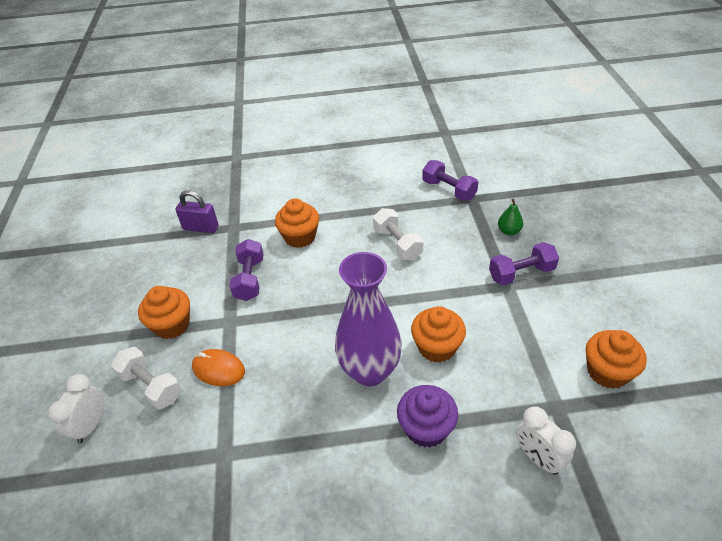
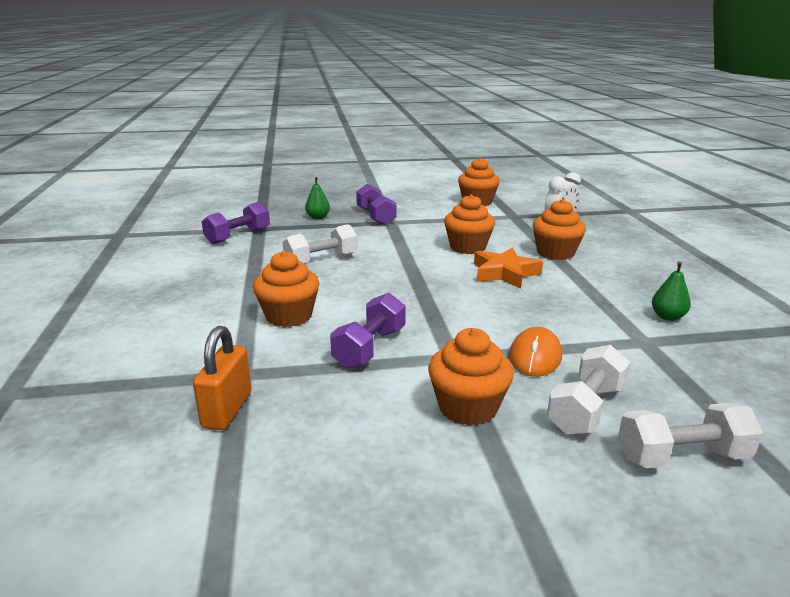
camera: 95 degrees left, 20 degrees down
(91, 425) = (682, 457): white clock -> white dumbbell
(201, 228) = (227, 410): purple padlock -> orange padlock
(250, 279) = (369, 348): purple dumbbell -> purple dumbbell turned 60 degrees counterclockwise
(263, 492) = (667, 317): none -> green pear
(370, 371) = (504, 273): purple vase -> orange star
(426, 428) = (555, 253): purple cupcake -> orange cupcake

